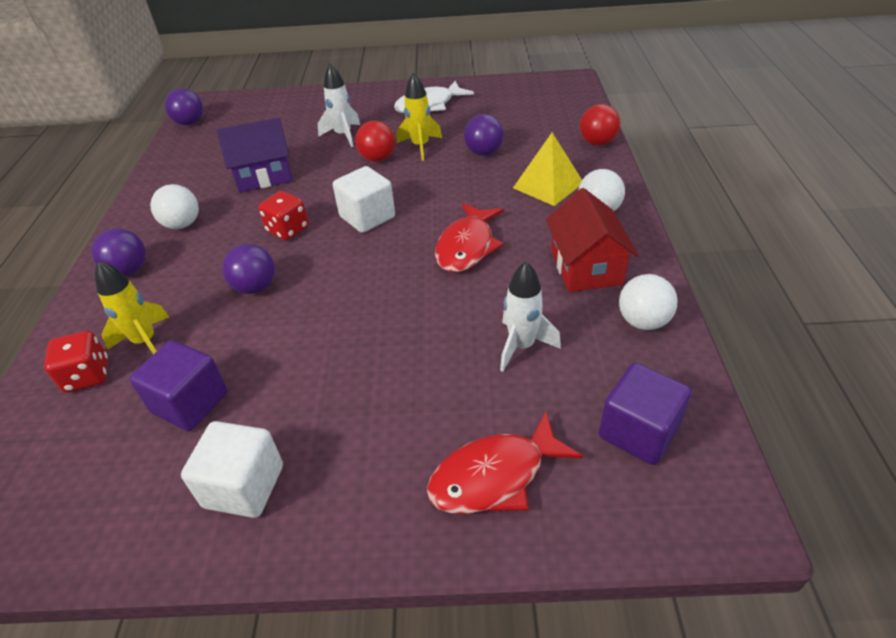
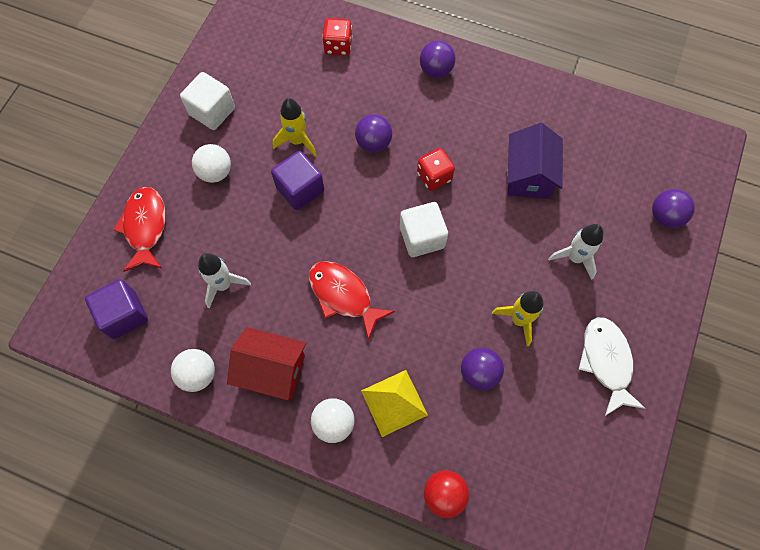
camera: 110 degrees right, 25 degrees up
(145, 341) = (352, 76): yellow rocket -> yellow rocket (297, 141)
(182, 224) = (479, 107): white ball -> white ball (215, 172)
(190, 123) = (664, 130): purple ball -> purple ball (665, 216)
(190, 403) = (285, 94): purple cube -> purple cube (300, 189)
(377, 158) = (514, 274): red ball -> none

